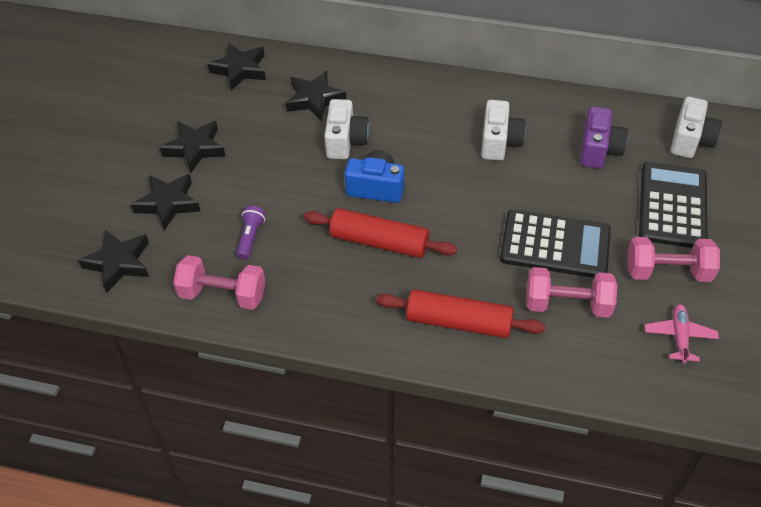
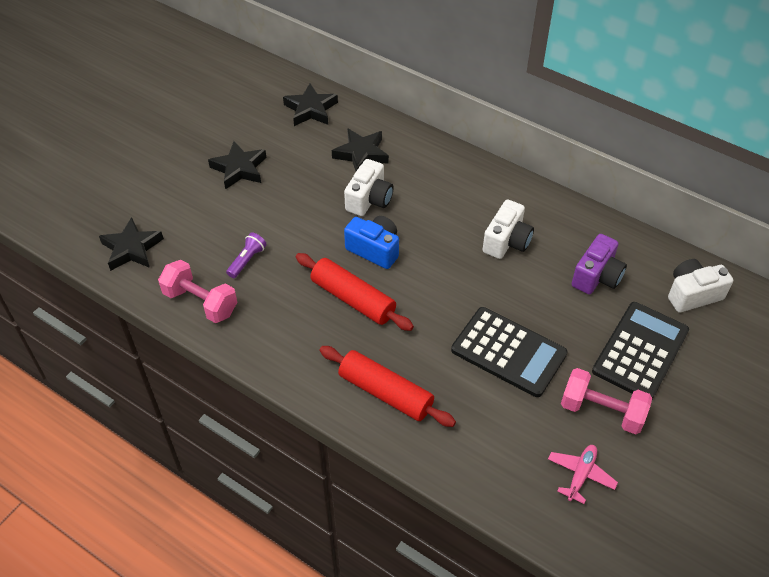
camera: 20 degrees right, 0 degrees up
(168, 203) = (195, 210): black star -> none
(567, 304) = (491, 410): pink dumbbell -> none
(690, 140) = (692, 294): white camera -> white camera turned 150 degrees counterclockwise

